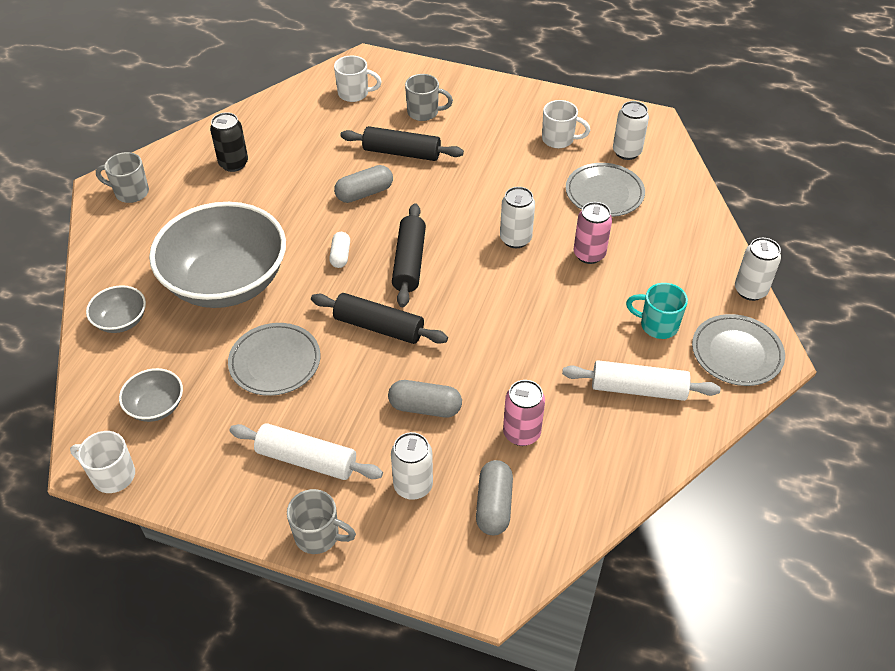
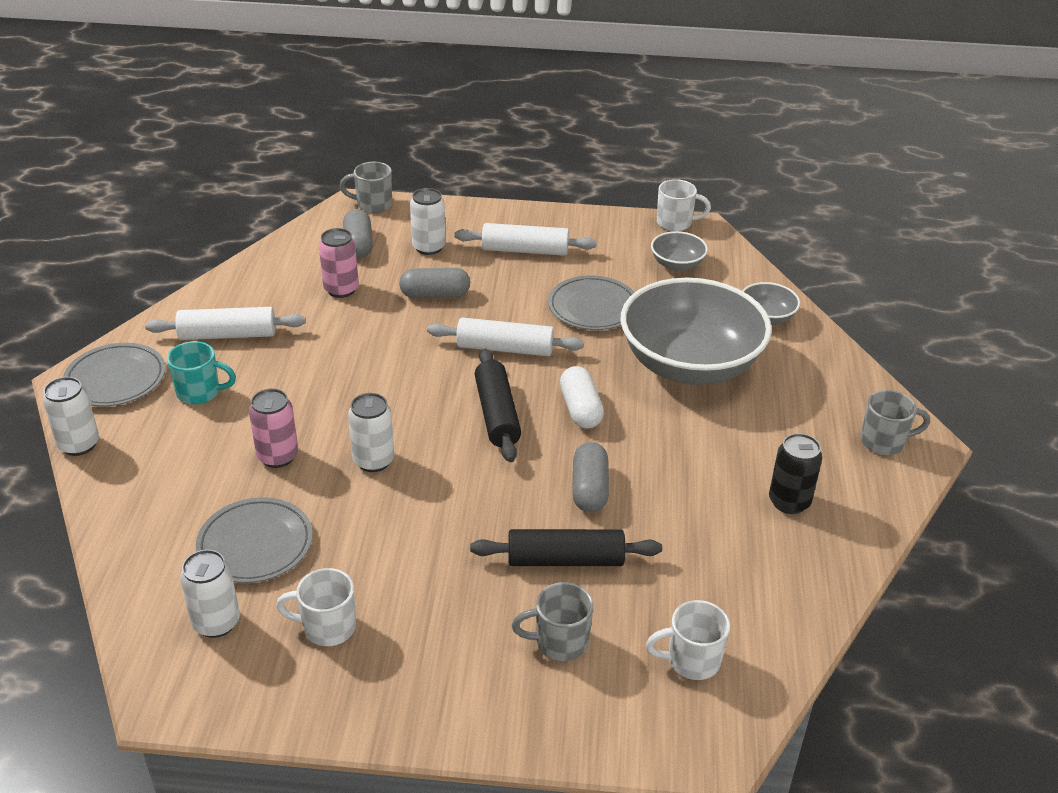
camera: 165 degrees right, 10 degrees down
(318, 536) = (492, 214): grey mug -> grey mug (373, 205)
(340, 256) = (580, 409): white capsule -> white capsule, size x1.50
(364, 193) = (589, 489): grey capsule -> grey capsule turned 45 degrees counterclockwise
(379, 327) = (505, 348): black rolling pin -> white rolling pin

